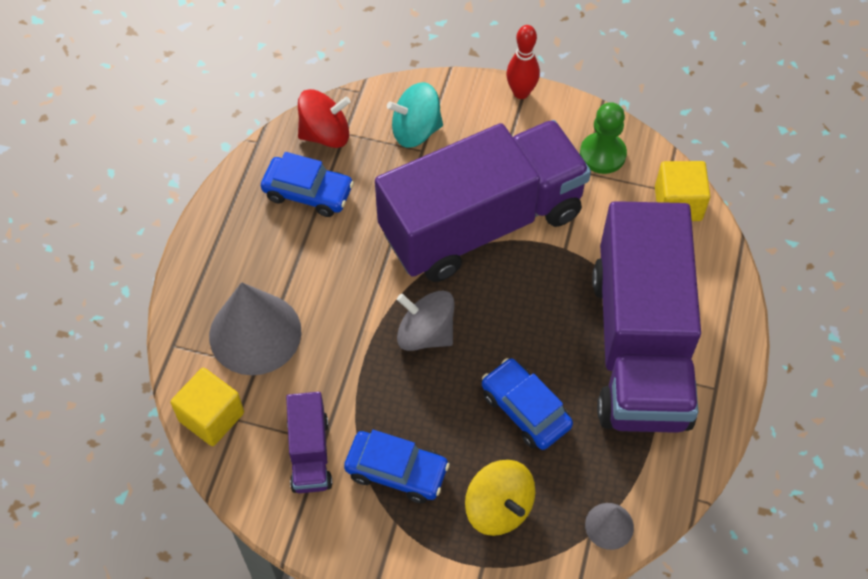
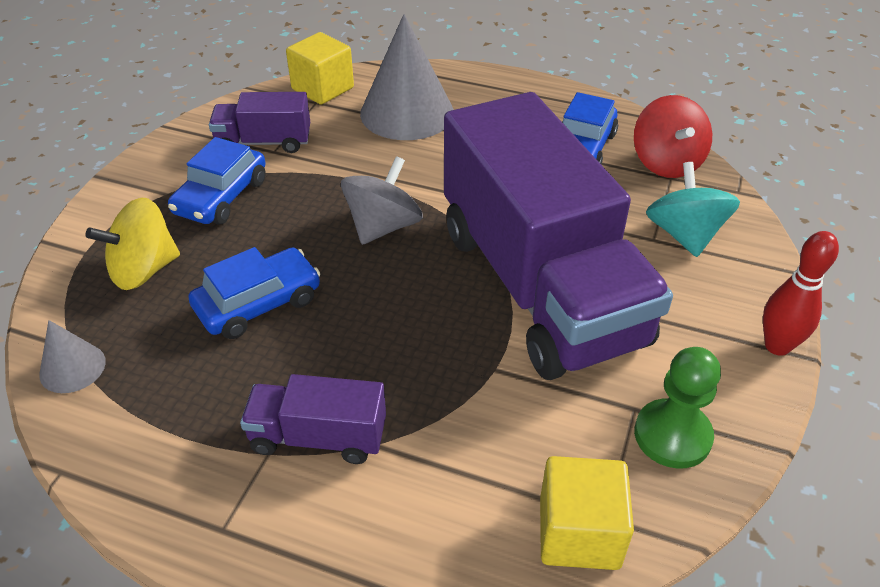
camera: 95 degrees right, 15 degrees down
(639, 346) = (318, 437): purple truck -> purple truck, size x0.42

